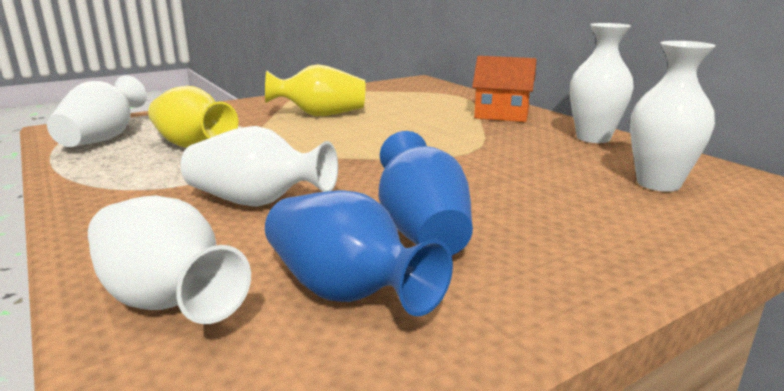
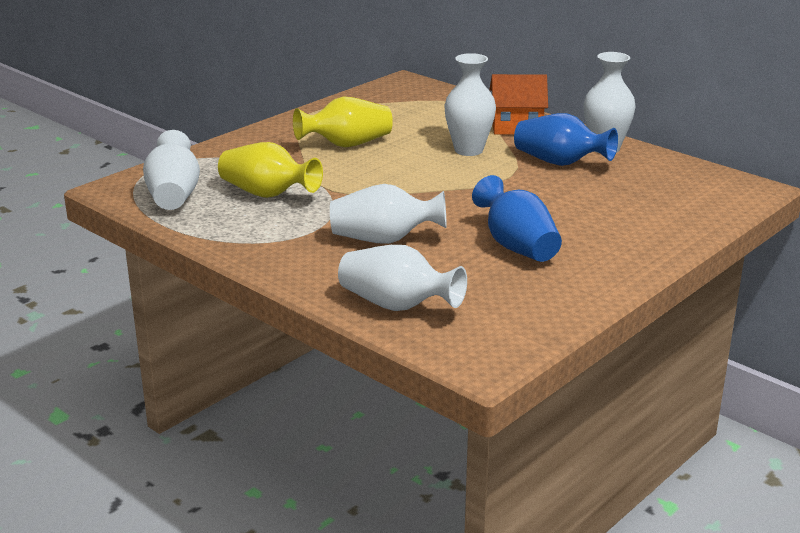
camera: 15 degrees left, 5 degrees up
(345, 291) = (496, 288): blue vase -> blue vase (559, 162)
(658, 183) = (662, 190): white vase -> white vase (468, 150)

